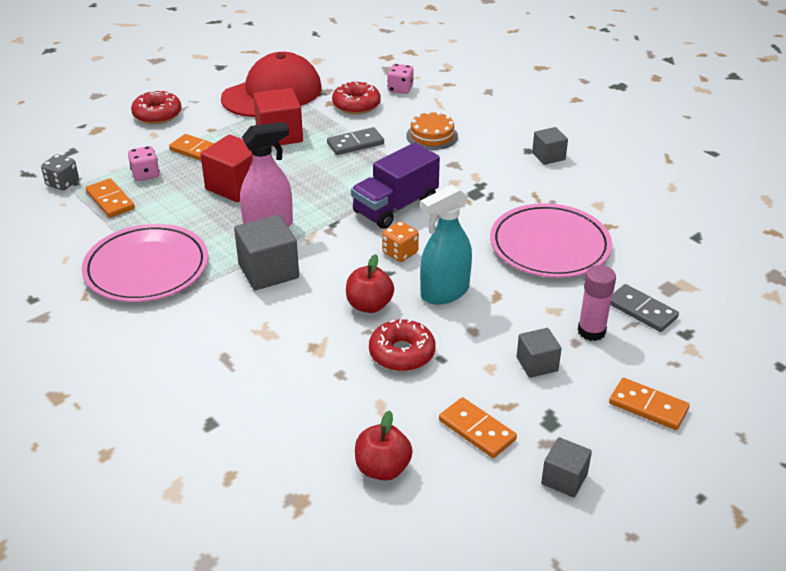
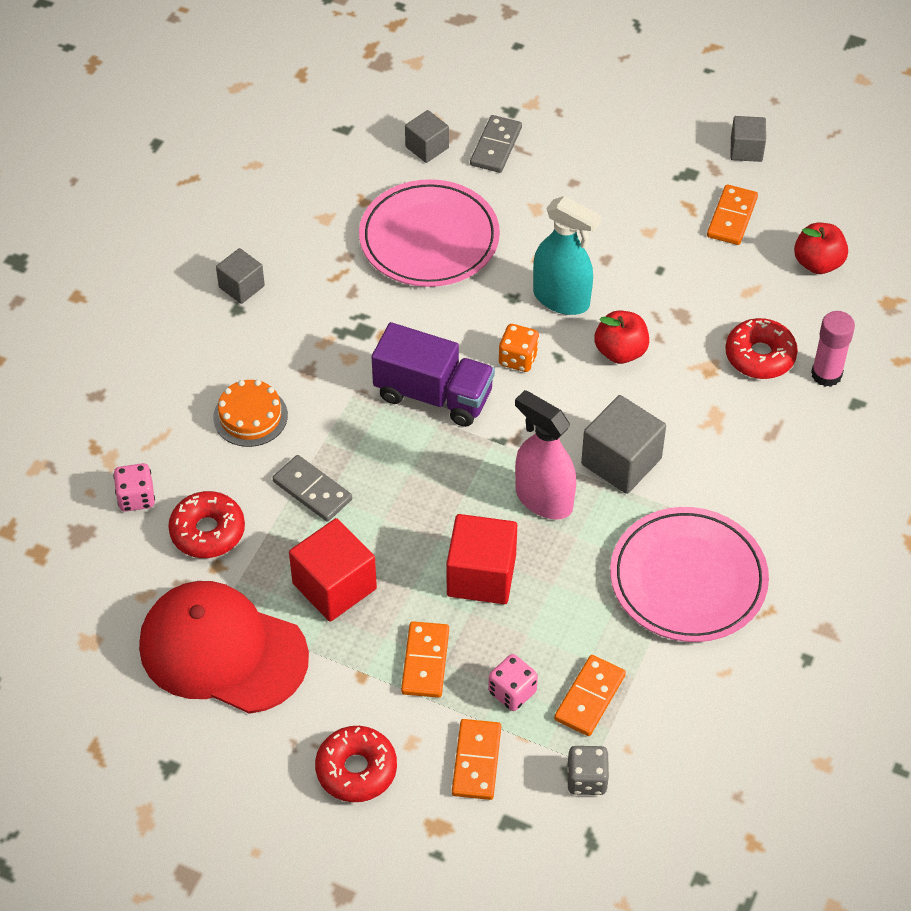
camera: 115 degrees left, 15 degrees up
(402, 353) = (672, 300): red donut -> red donut (760, 356)
(537, 364) = (622, 201): grey cube -> grey cube (427, 147)
(591, 331) = (550, 174): pink glue stick -> pink glue stick (826, 374)
(648, 406) = (627, 117): orange domino -> orange domino (476, 761)

